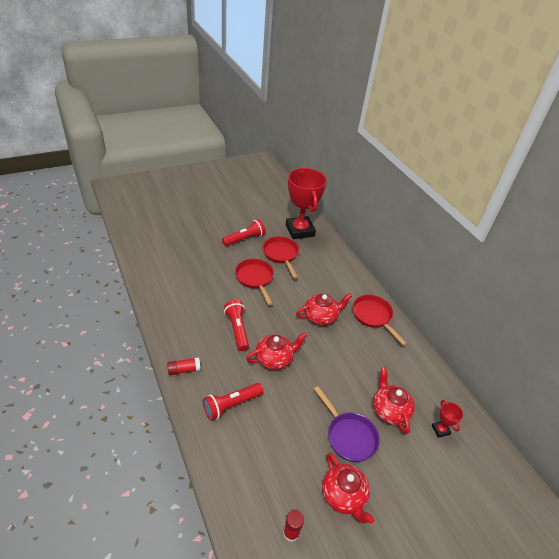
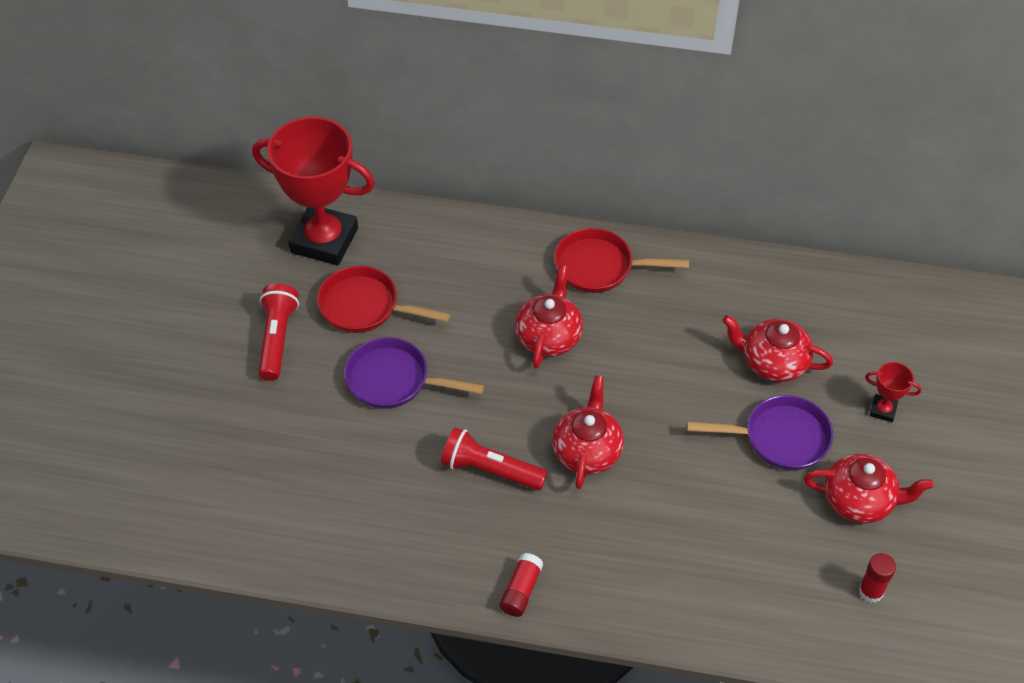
camera: 50 degrees left, 10 degrees up
(231, 405) = (632, 557): red flashlight -> none
(255, 279) = (394, 380): red pan -> purple pan
(440, 430) = (839, 325): red trophy -> red trophy (883, 410)

